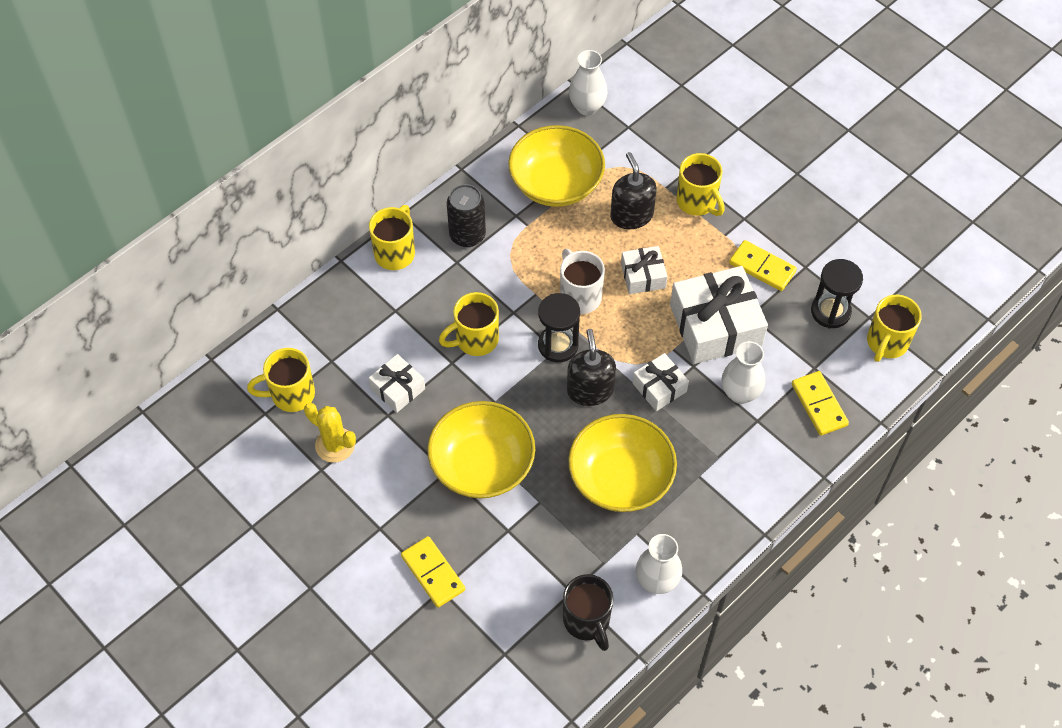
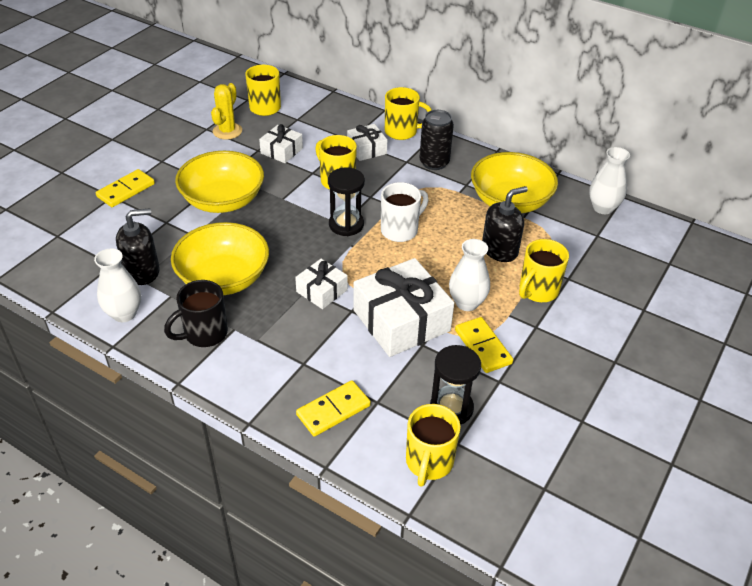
camera: 75 degrees right, 15 degrees down
(587, 621) = (85, 276): black mug -> black mug (204, 334)
(590, 390) = (307, 249): black soap dispenser -> black soap dispenser (142, 271)
(643, 276) = (437, 265): white gift -> white gift (367, 149)
(740, 393) = (330, 347): white vase -> white vase (467, 303)
(762, 267) = (483, 347): yellow domino -> yellow domino turned 45 degrees counterclockwise
(886, 343) = (429, 463): yellow mug -> yellow mug turned 90 degrees counterclockwise

